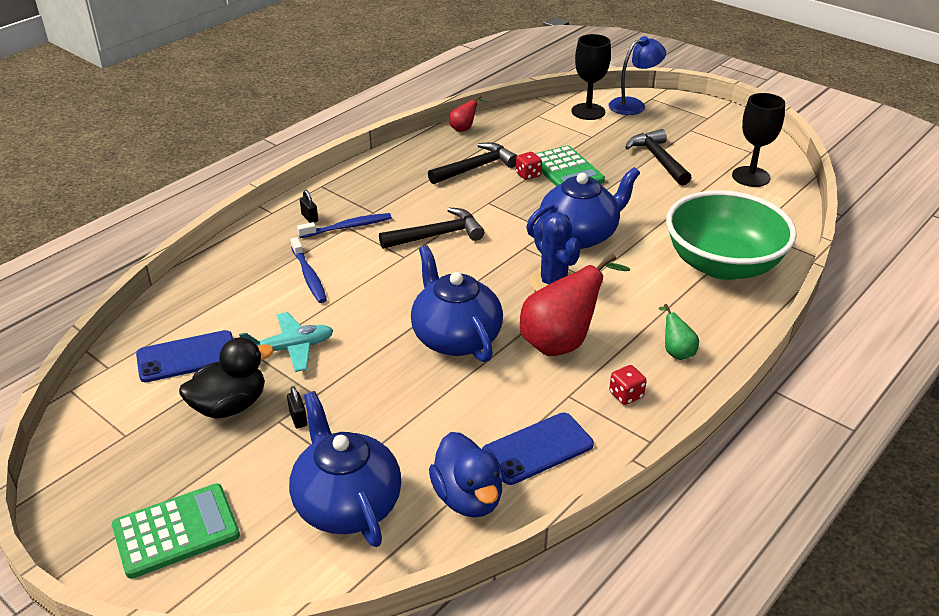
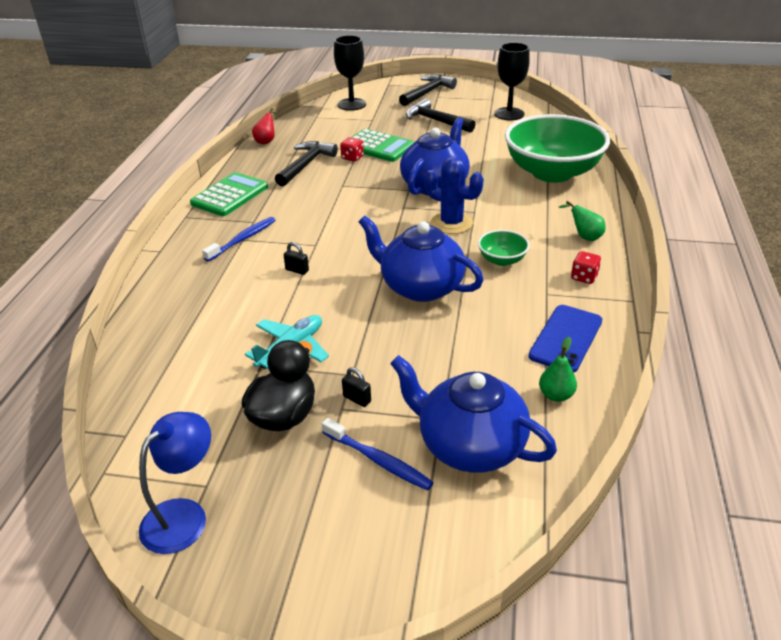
camera: 30 degrees left, 0 degrees up
(176, 531) = (344, 542): green calculator -> green calculator (229, 195)
(187, 357) = (198, 393): blue phone -> none
(309, 276) = (247, 287): blue toothbrush -> blue toothbrush (378, 460)
(310, 218) = (200, 243): black padlock -> black padlock (297, 270)
(437, 235) = (326, 221): black hammer -> black hammer (427, 92)
(468, 497) = (556, 395): blue duck -> green pear
(562, 342) = (502, 260): red pear -> green bowl
(633, 105) = (380, 92): blue lamp -> blue lamp (184, 515)

